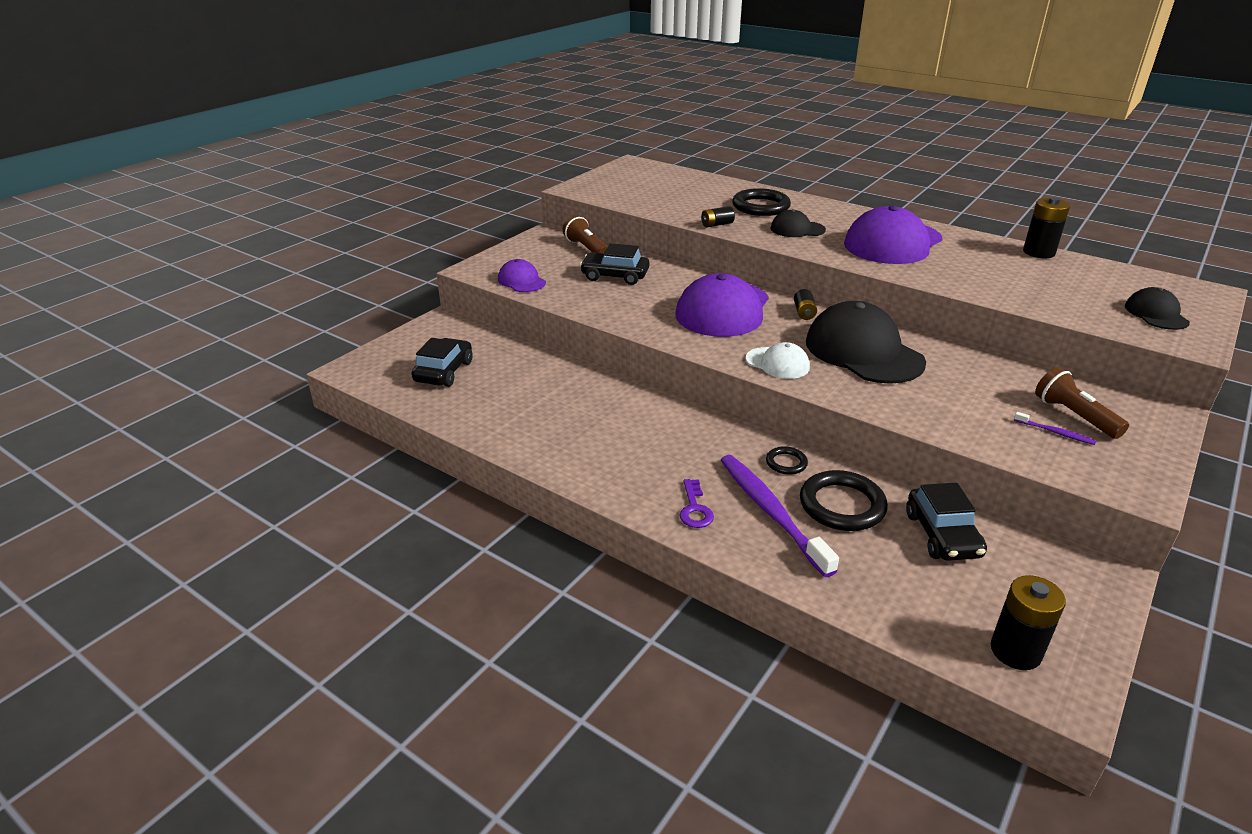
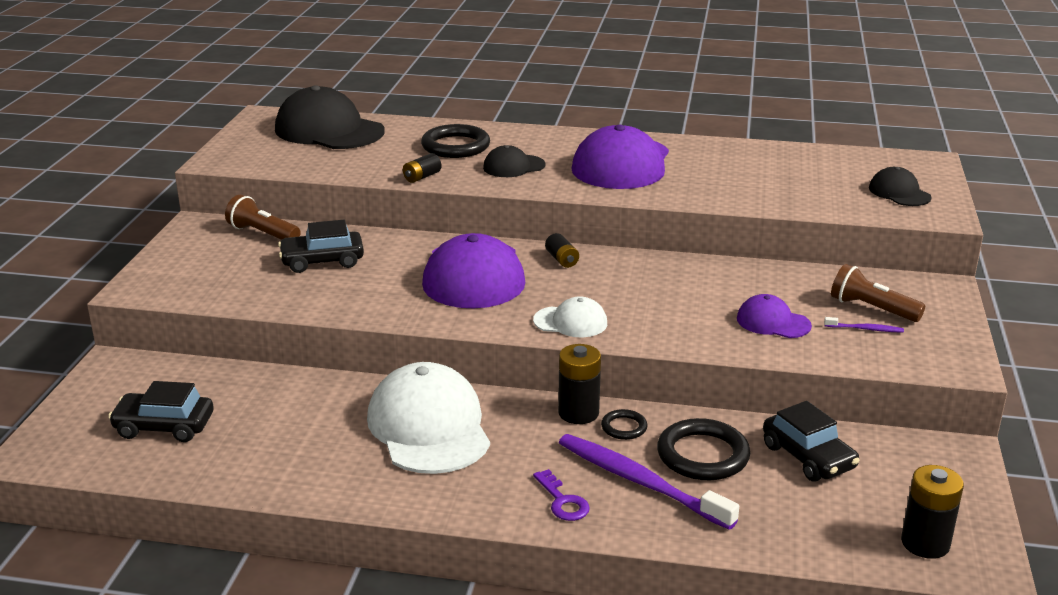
camera: 25 degrees left, 5 degrees down
(444, 371) = (164, 426): black car -> black car turned 75 degrees counterclockwise
(521, 281) = (210, 291): purple cap -> purple cap (773, 322)
(628, 420) = (429, 427): none -> white cap
(863, 352) = (648, 289): black cap -> black cap (329, 130)
(1038, 252) = (765, 148): black battery -> black battery (578, 413)

